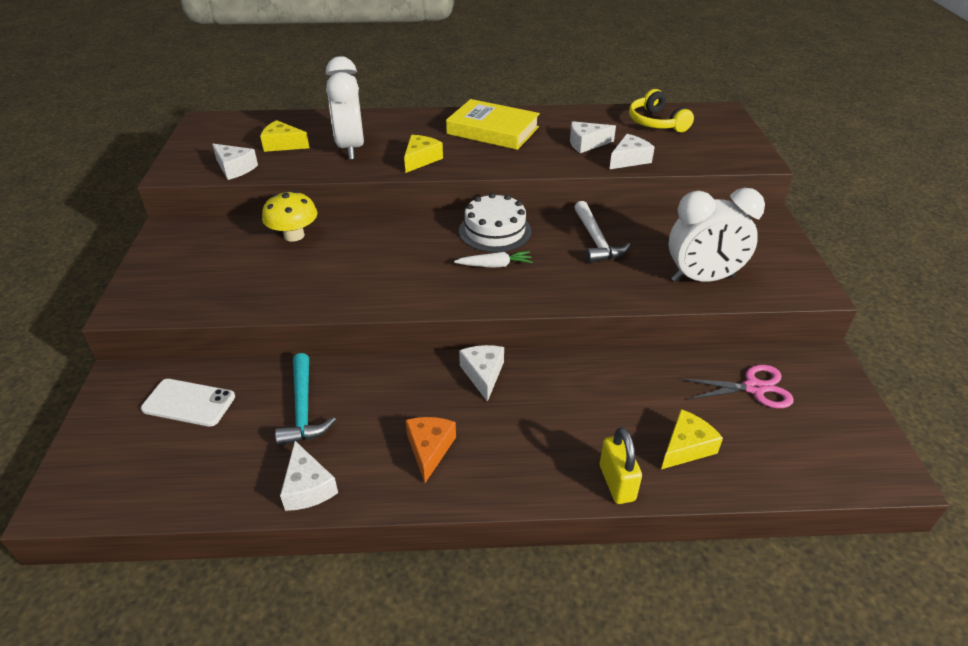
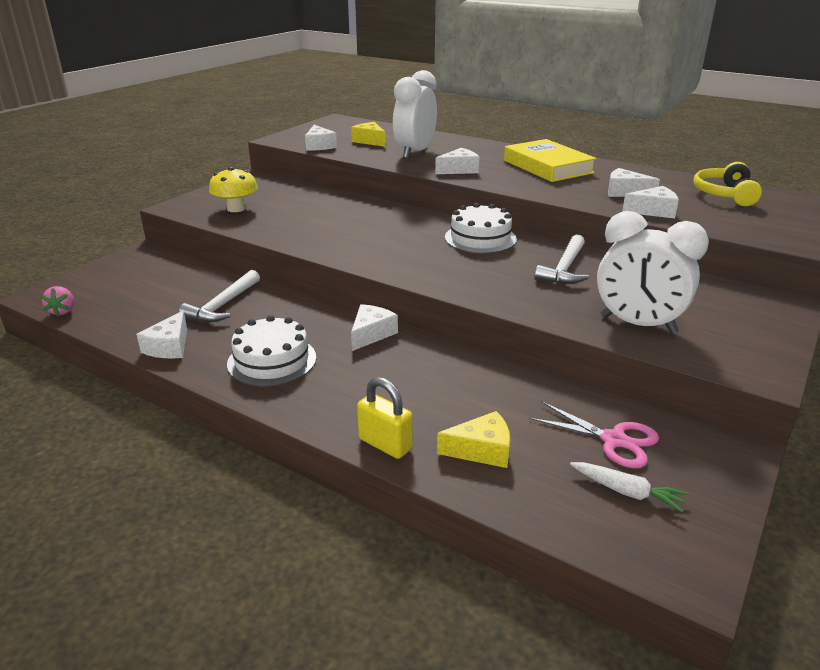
camera: 35 degrees right, 10 degrees down
(119, 507) = (63, 311): none -> pink strawberry
(189, 403) = (163, 277): white phone -> none
(294, 235) = (325, 200): yellow mushroom -> yellow mushroom (236, 209)
(303, 409) = (223, 305): turquoise hammer -> white hammer
(421, 159) = (459, 170): yellow cheese -> white cheese
(429, 449) = (272, 360): orange cheese -> white cake
(495, 265) = (449, 258): white carrot -> white carrot (626, 492)
(617, 483) = (385, 444): yellow padlock -> yellow padlock turned 75 degrees counterclockwise

